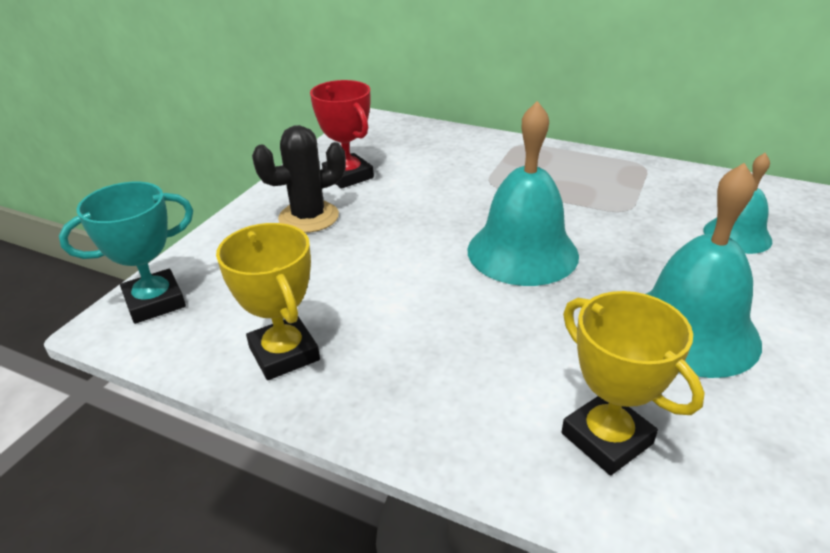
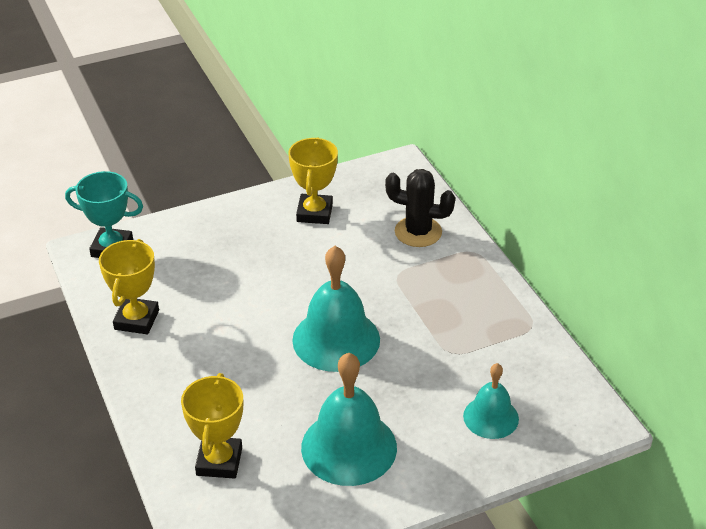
camera: 40 degrees right, 5 degrees up
(308, 217) = (250, 235): black cactus -> black cactus (418, 232)
(348, 176) = (314, 213): red trophy -> yellow trophy

